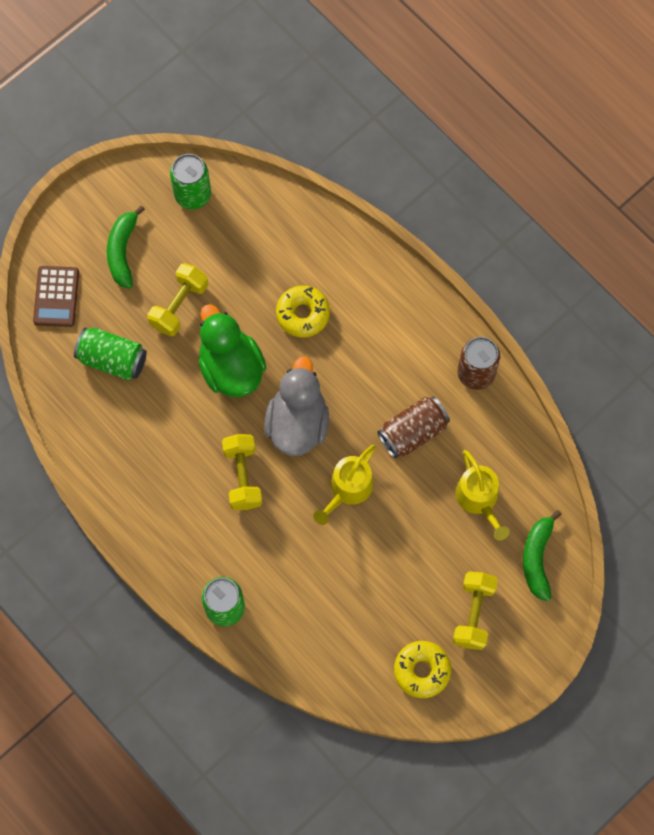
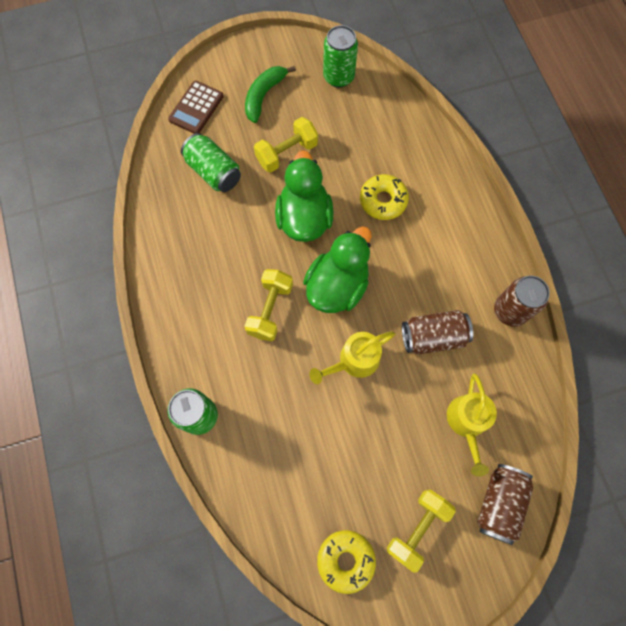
camera: 25 degrees right, 0 degrees up
(297, 423) = (337, 286): grey duck -> green duck
(537, 558) = (499, 503): green banana -> brown can

